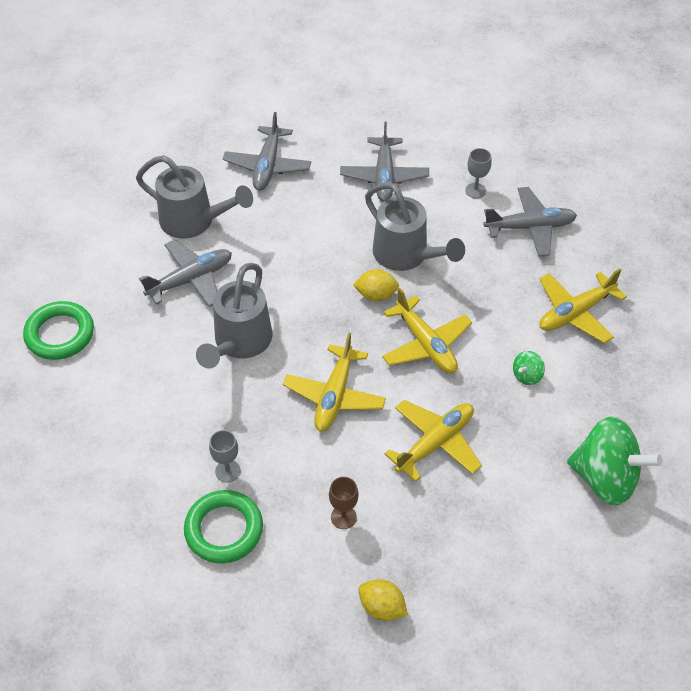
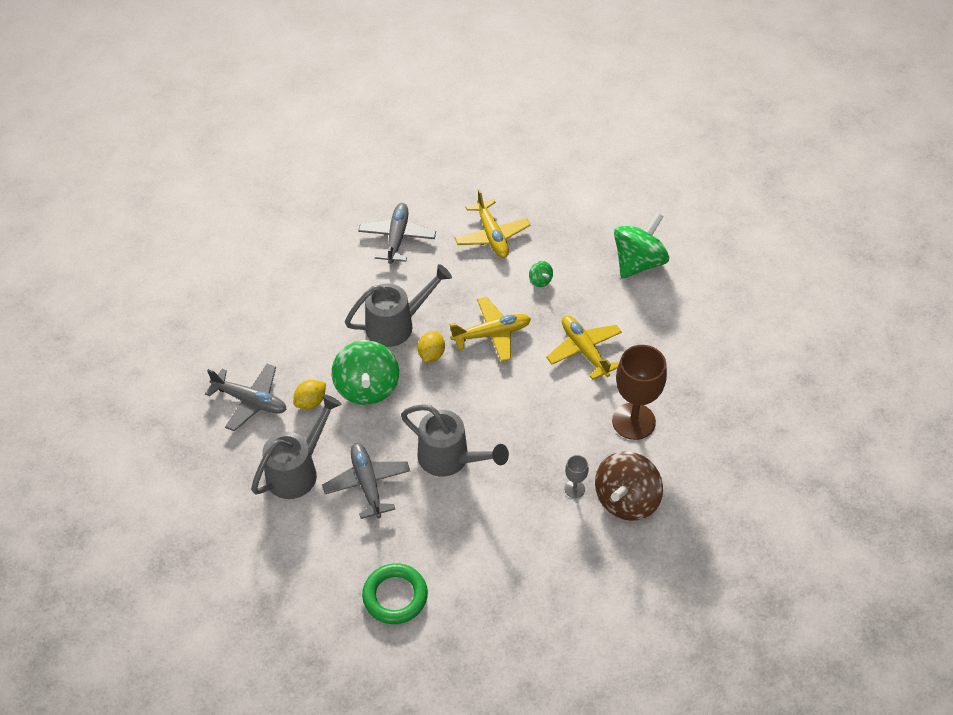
camera: 75 degrees left, 0 degrees up
(224, 529) = (626, 500): green ring -> brown spinning top
(312, 250) = (367, 388): none -> green spinning top
(334, 395) = (523, 404): yellow plane -> none
(343, 517) = (633, 421): brown goblet -> brown goblet, size x2.18
(382, 607) = (710, 414): yellow lemon -> yellow lemon (311, 402)
(384, 176) = (301, 318): grey plane -> none
(475, 190) = (343, 261): grey goblet -> none

